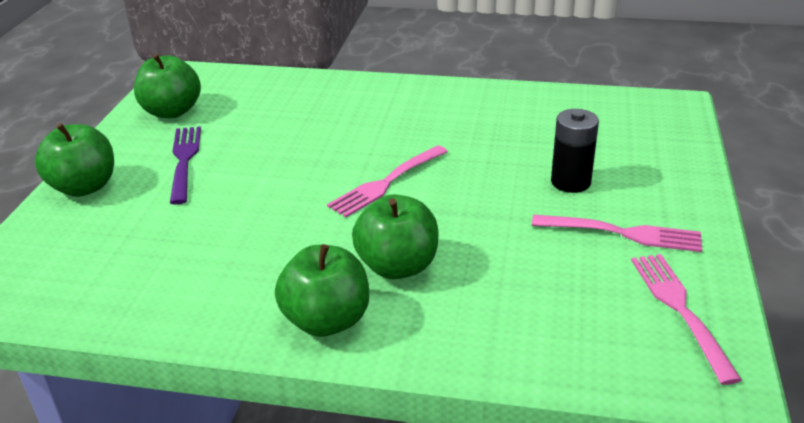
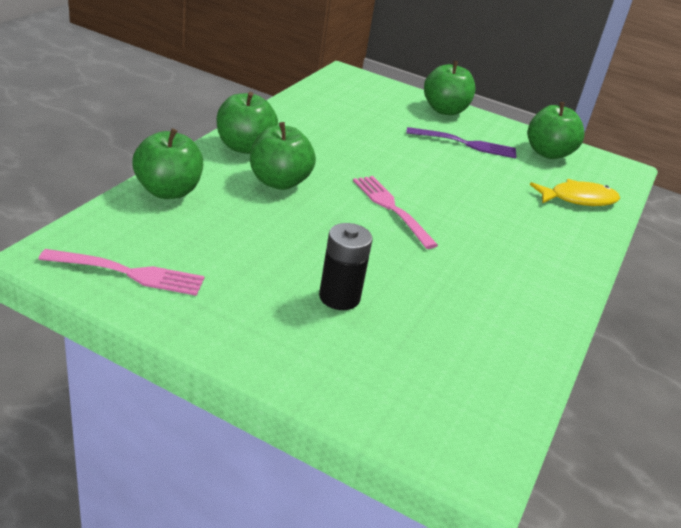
camera: 100 degrees right, 0 degrees up
(271, 91) = (578, 199): none -> yellow fish
(502, 344) = (168, 191): none -> green apple
(621, 233) = (242, 290): pink fork -> none

